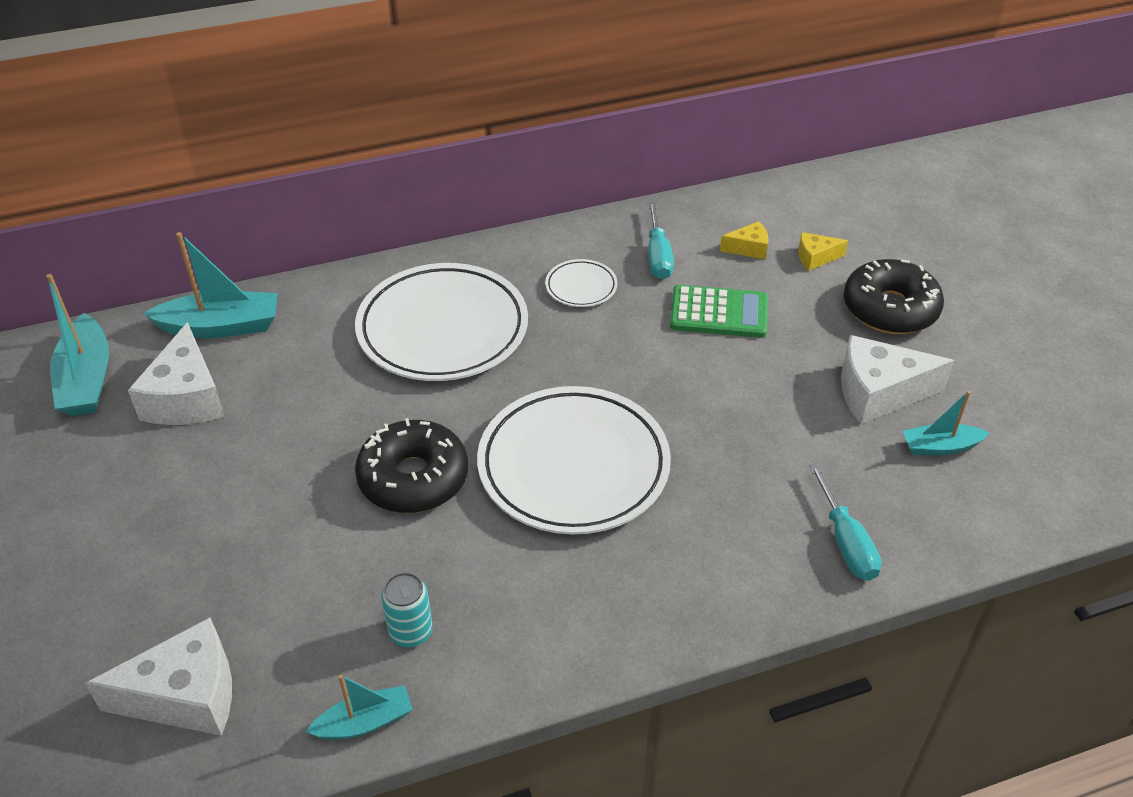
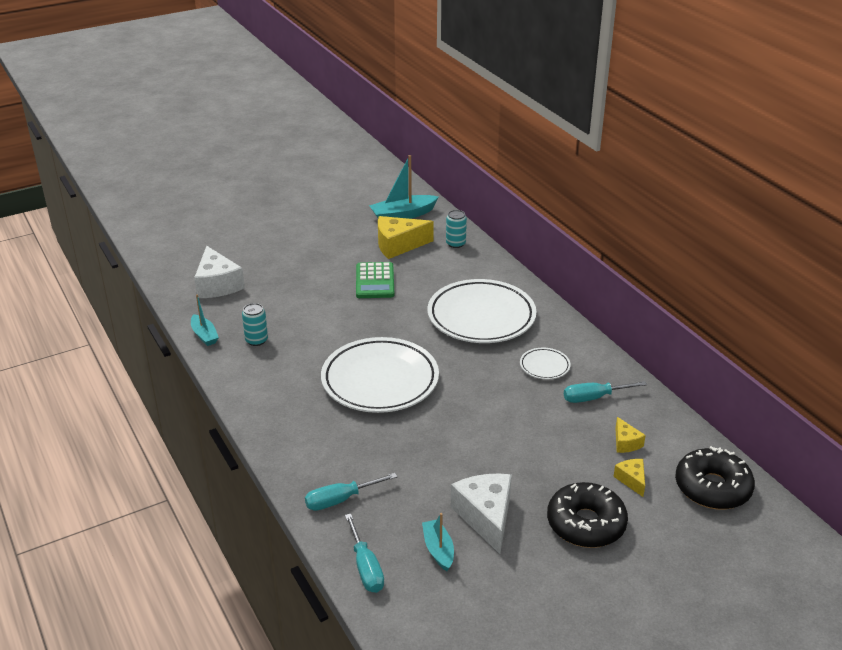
camera: 80 degrees right, 10 degrees down
(186, 398) = (398, 245): white cheese -> yellow cheese
(221, 326) = (455, 243): turquoise boat -> turquoise can
(413, 478) = (358, 325): black donut -> black donut (712, 488)
(719, 313) = (543, 431): green calculator -> green calculator (374, 281)
(977, 526) = (365, 567): none -> turquoise screwdriver

